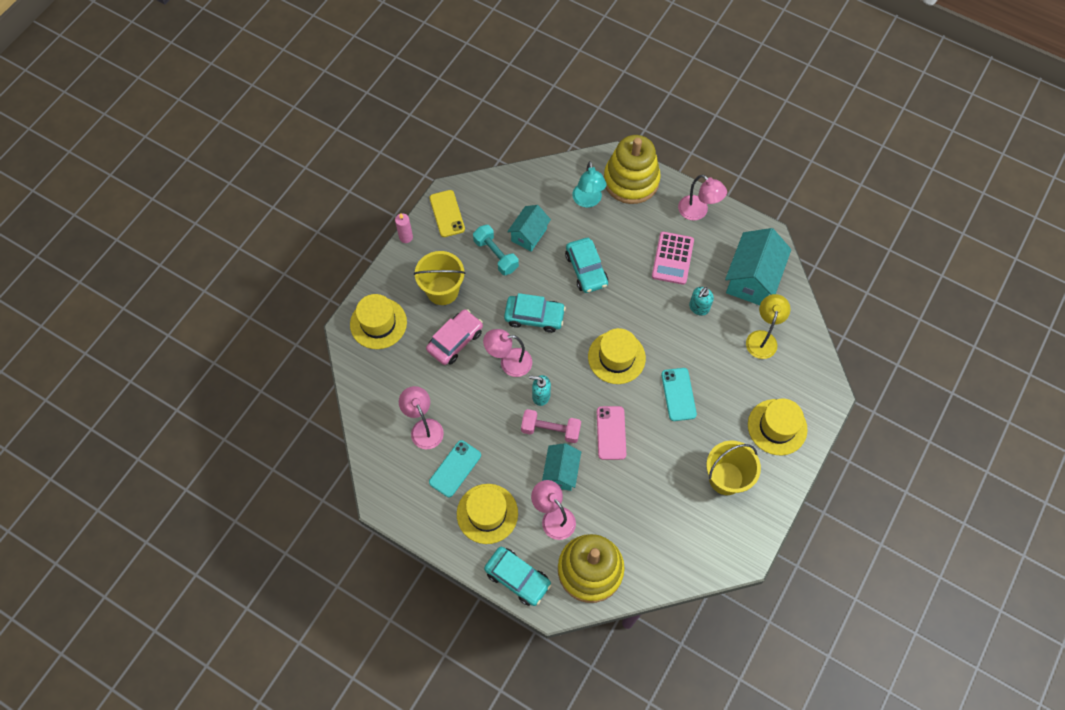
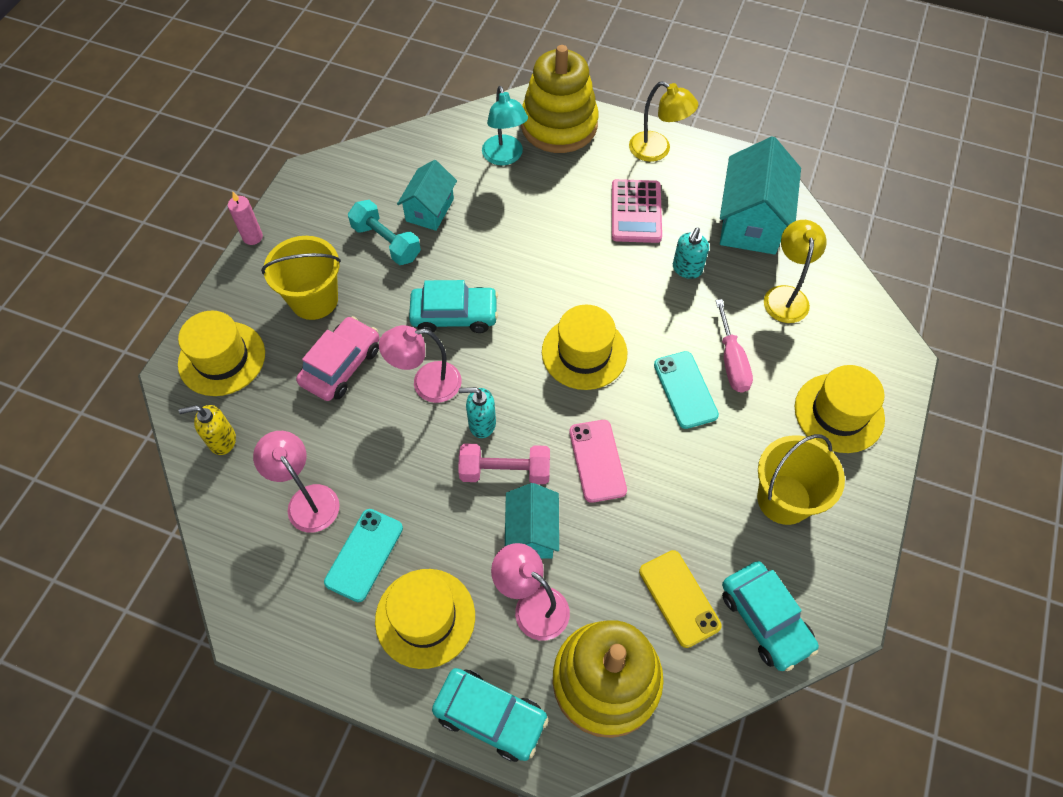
camera: 10 degrees left, 5 degrees down
(374, 380) = (222, 440): none -> yellow soap dispenser
(447, 213) = (309, 199): yellow phone -> yellow phone (679, 598)
(586, 269) = (518, 243): turquoise car -> turquoise car (765, 619)
(698, 212) = (657, 150): pink lamp -> yellow lamp
(714, 379) = (731, 361): none -> pink screwdriver

